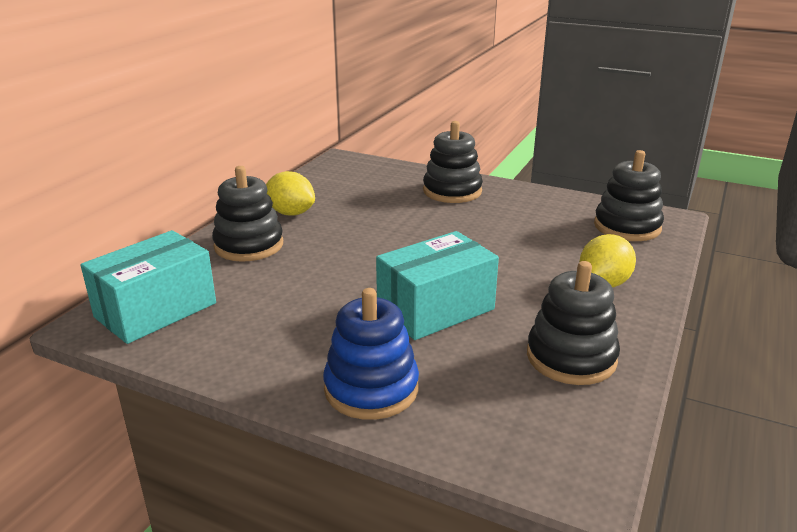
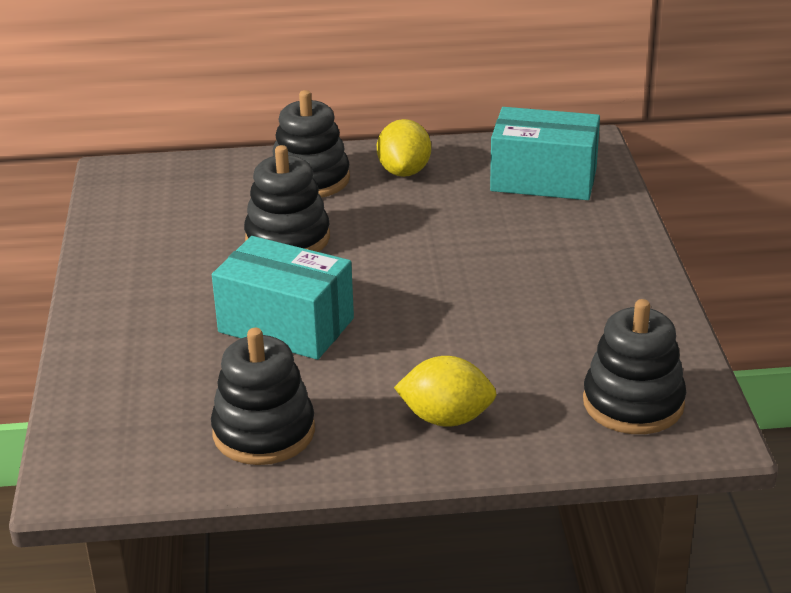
camera: 60 degrees right, 5 degrees up
(156, 310) = (156, 189): turquoise box -> turquoise box (543, 179)
(371, 388) = (125, 336): blue stacking toy -> none
(452, 191) = (585, 245): black stacking toy -> black stacking toy (287, 238)

